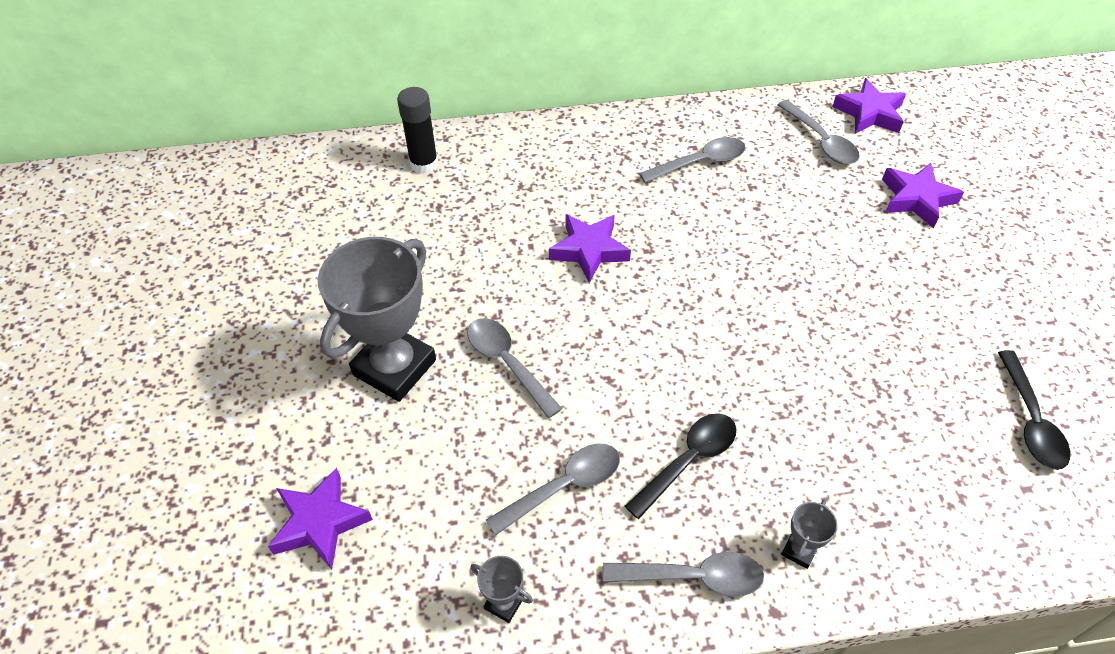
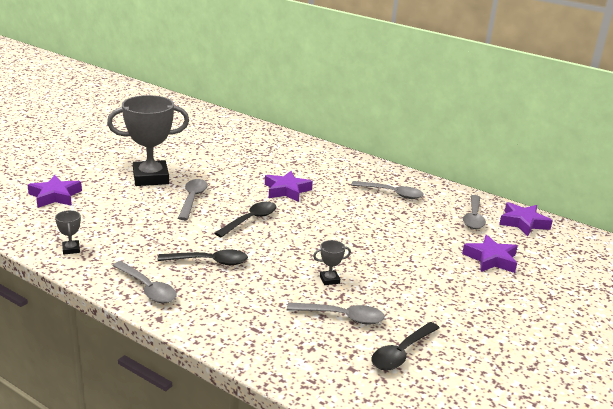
camera: 40 degrees right, 25 degrees down
(424, 164) = (265, 138): black glue stick -> none
(564, 486) = (149, 238): grey spoon -> grey spoon (342, 317)
(626, 343) = (250, 220): none -> black spoon
(799, 550) = (203, 311): grey trophy -> grey trophy (329, 280)

